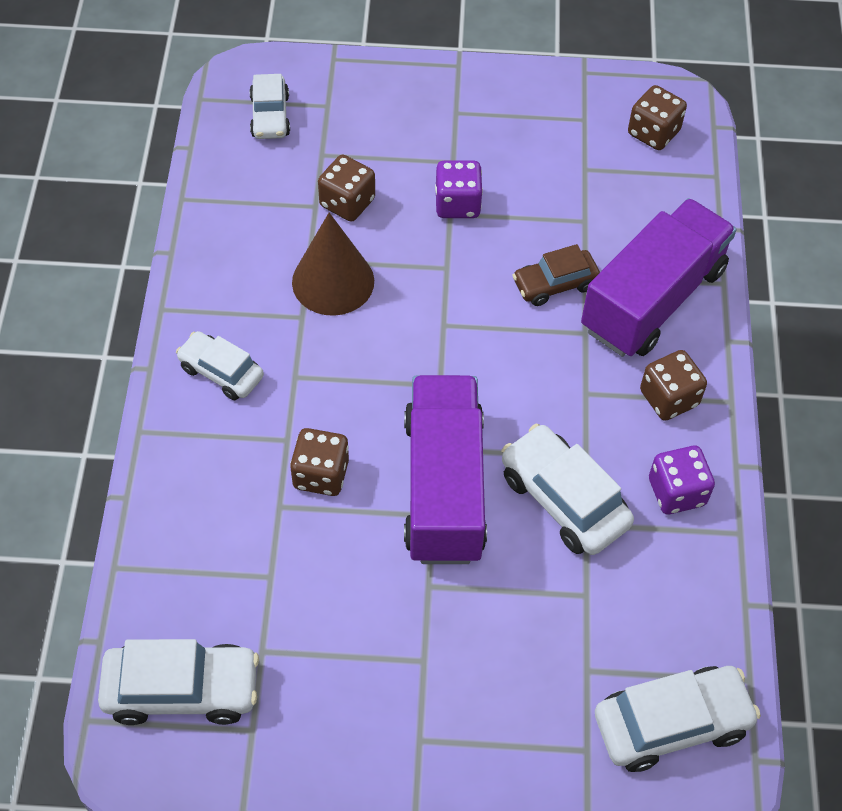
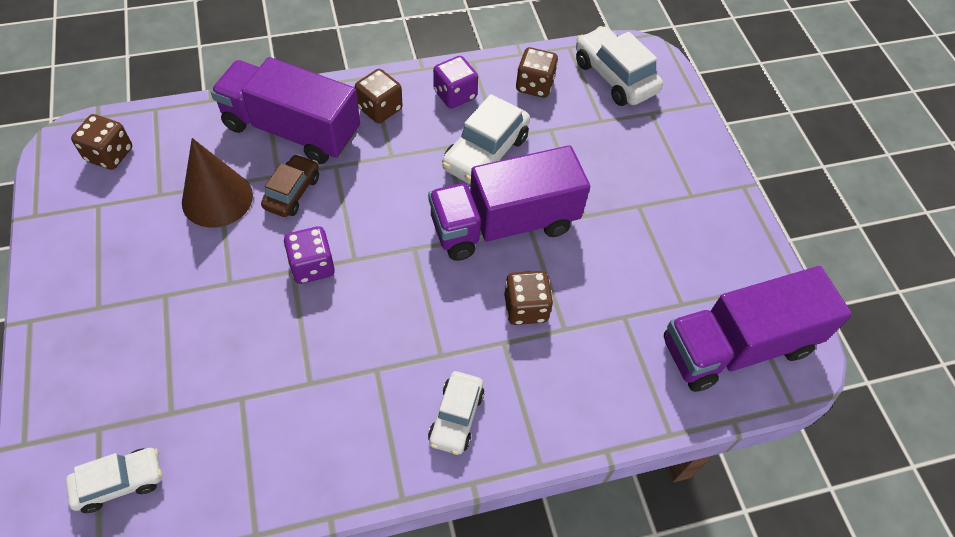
camera: 110 degrees left, 0 degrees up
(182, 689) = (737, 346): white car -> purple truck
(333, 281) = (330, 355): brown cone -> brown cone (217, 198)
(347, 202) = (232, 370): brown dice -> brown dice (534, 85)
(457, 204) = (217, 279): purple dice -> purple dice (312, 266)
(555, 284) = (292, 192): brown car -> brown car turned 120 degrees counterclockwise

